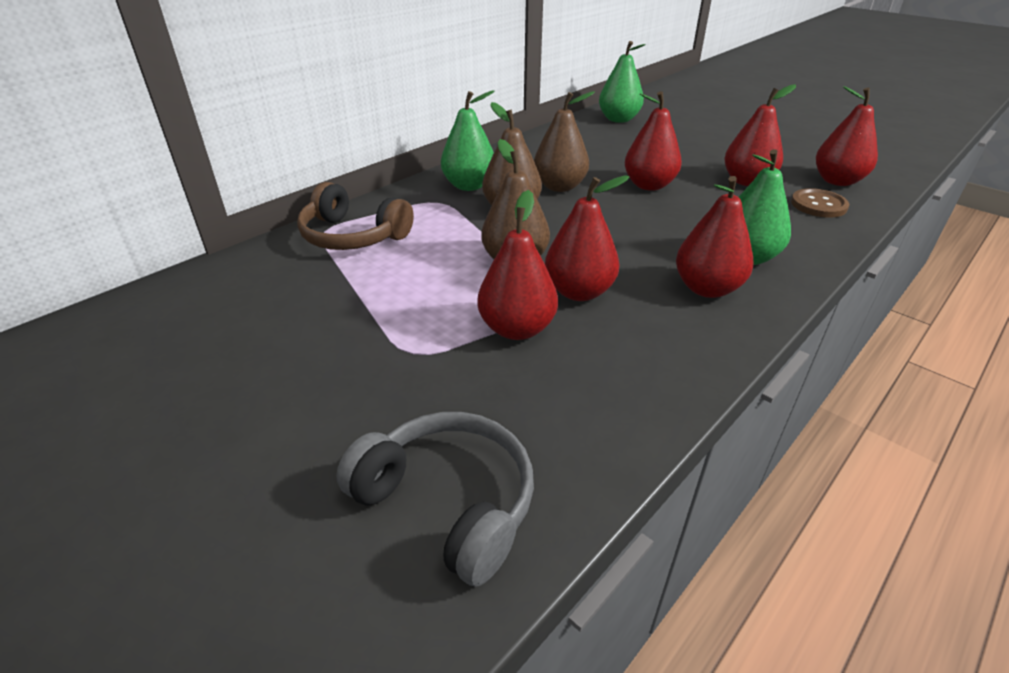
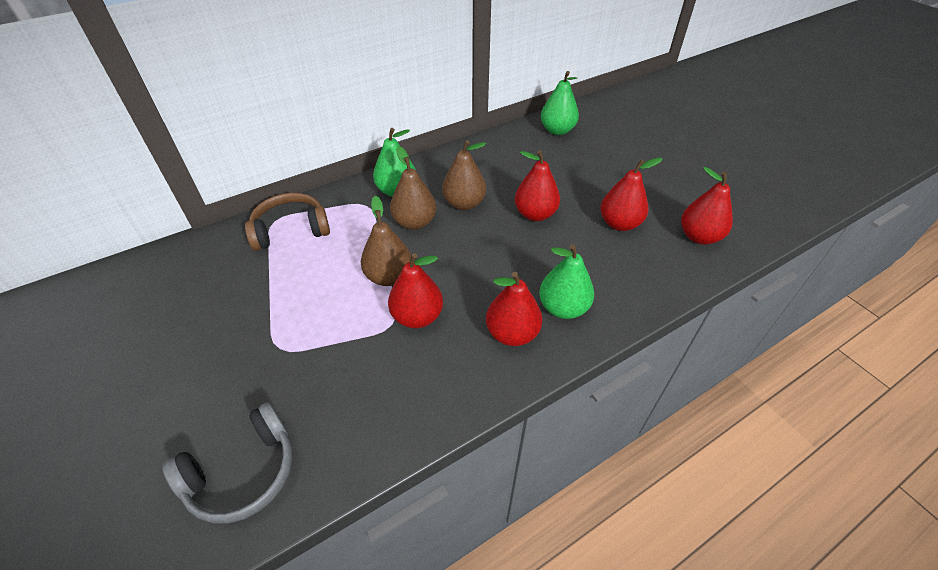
camera: 15 degrees right, 10 degrees up
(353, 236) = (291, 230): brown headphones -> brown headphones turned 120 degrees clockwise
(448, 502) = (243, 473): grey headphones -> grey headphones turned 90 degrees clockwise
(517, 329) = (356, 342): red pear -> none
(818, 205) = (662, 262): brown button -> none

